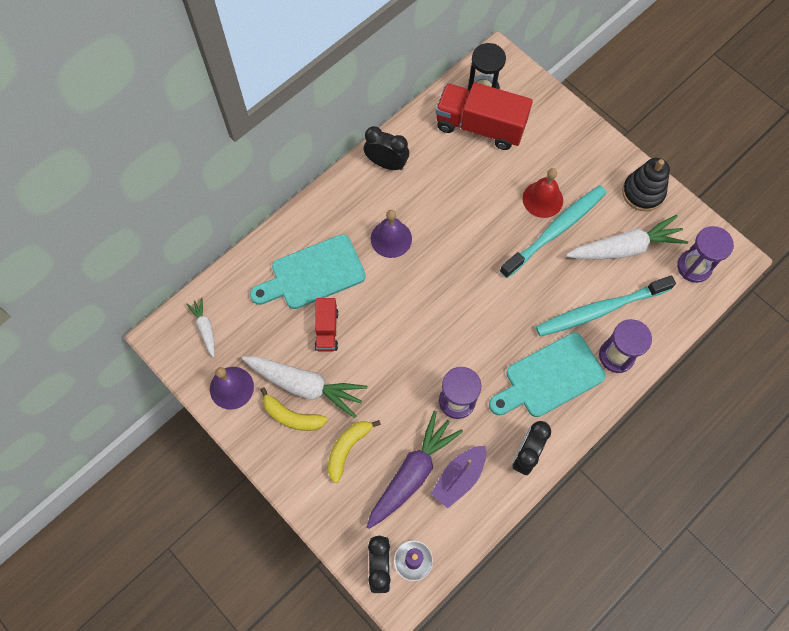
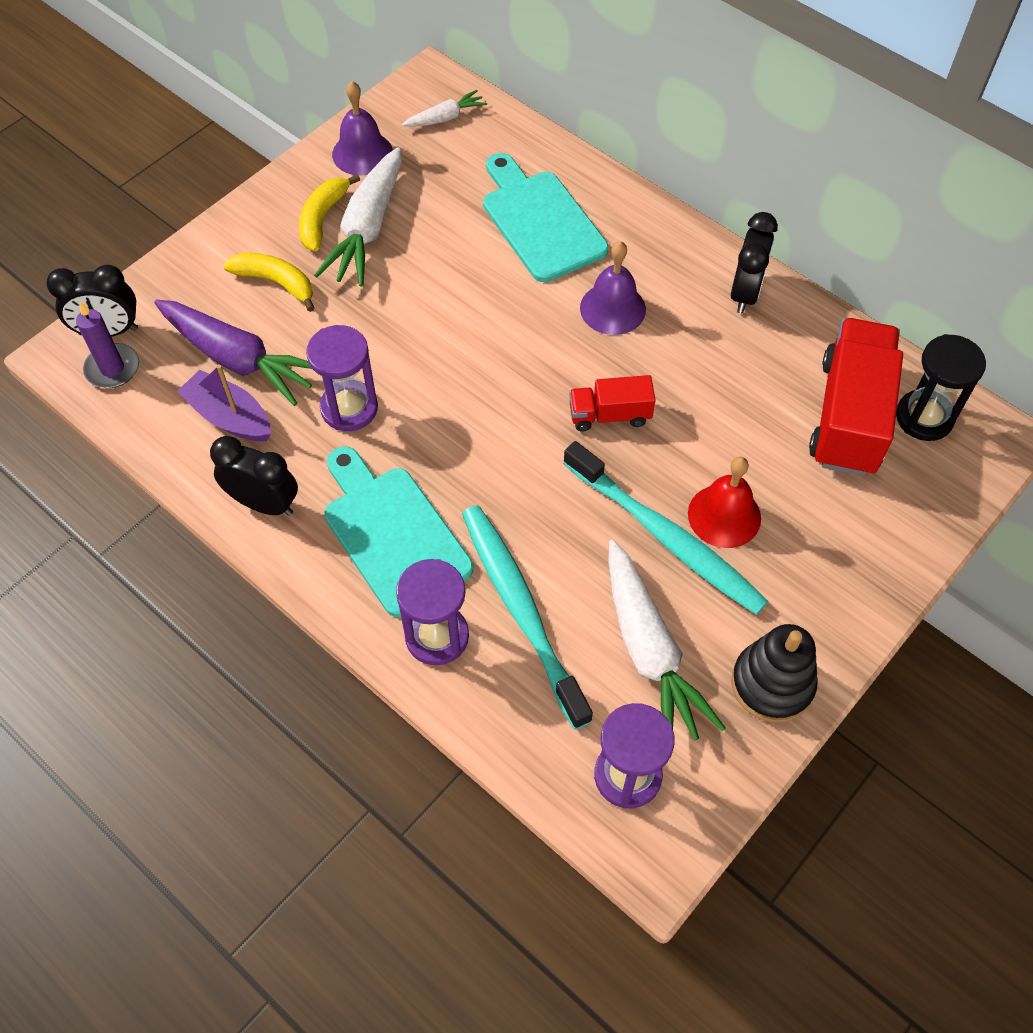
camera: 85 degrees right, 10 degrees down
(327, 330) = (454, 244): red truck -> red truck (609, 415)

